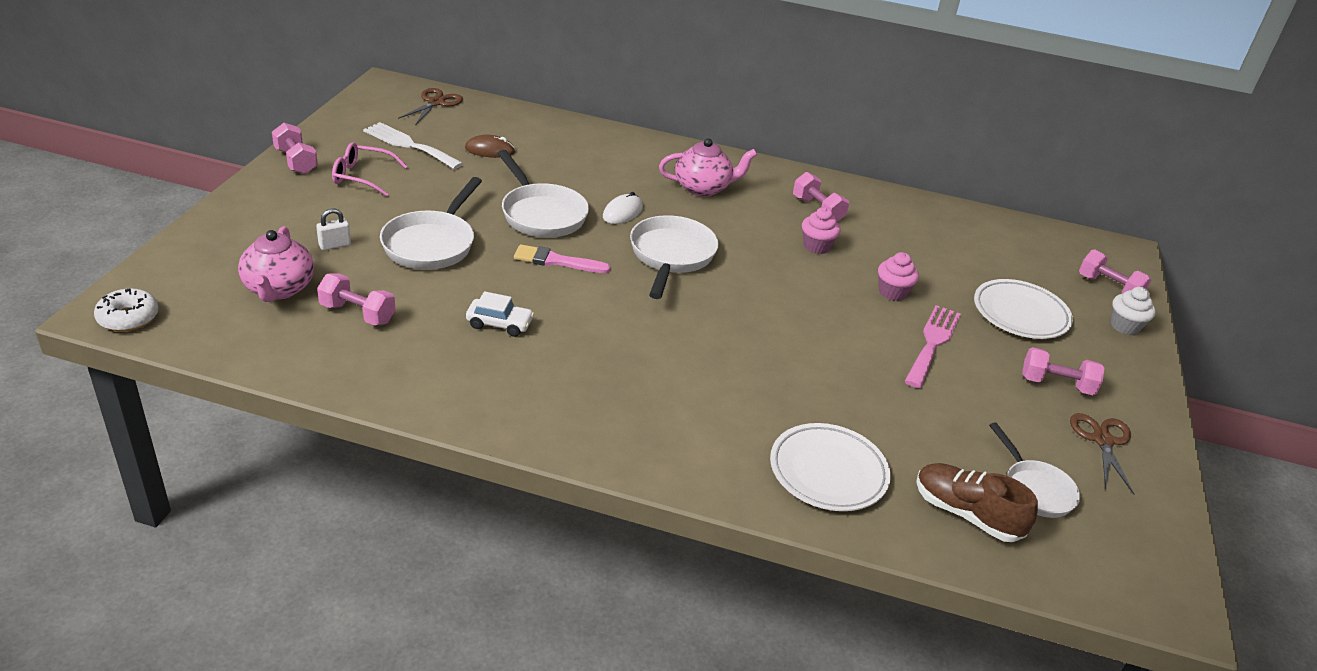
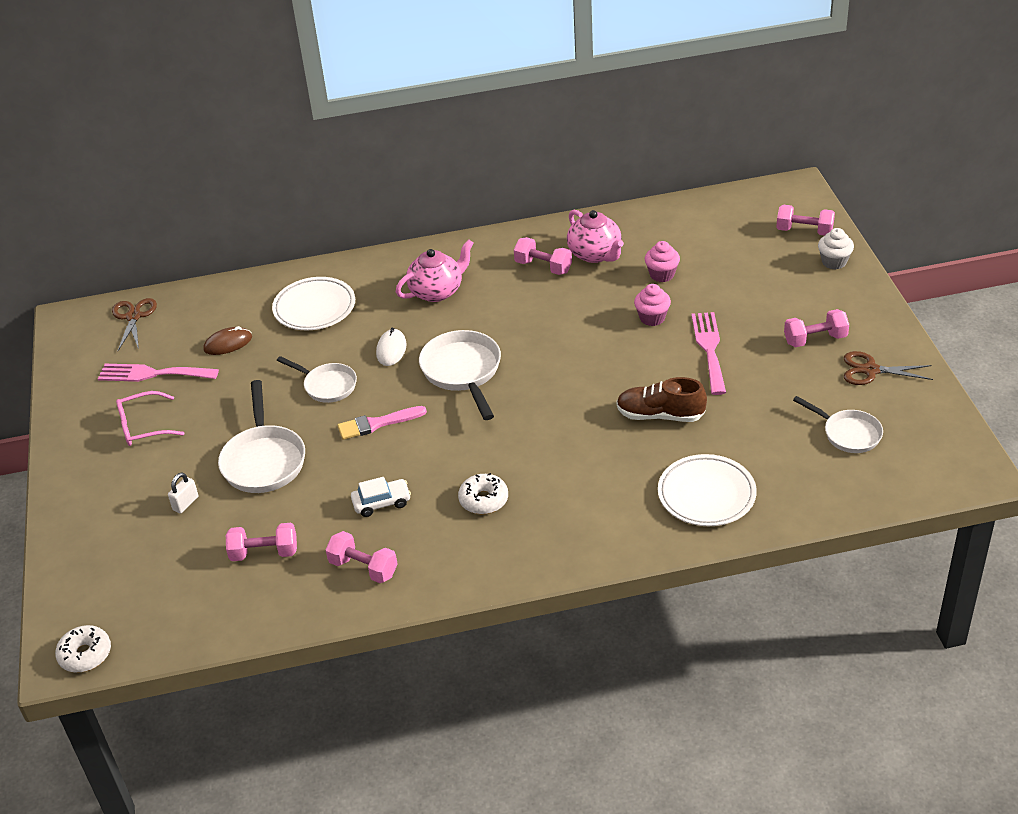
camera: 20 degrees left, 5 degrees up
(279, 289) = (180, 566): pink teapot -> pink teapot (595, 254)
(296, 161) = (70, 441): pink dumbbell -> pink dumbbell (363, 568)
(409, 145) = (153, 374): white fork -> pink fork
(541, 214) = (327, 385): white pan -> white pan, size x0.64
(595, 367) = (483, 500): none -> white donut
(816, 246) = (567, 304): pink cupcake -> pink cupcake (662, 275)
(966, 514) = (815, 477): brown shoe -> brown shoe (660, 415)
(1020, 314) = (755, 289): white plate -> white plate (314, 308)
(1102, 440) = (870, 370): brown scissors -> brown scissors turned 60 degrees counterclockwise

